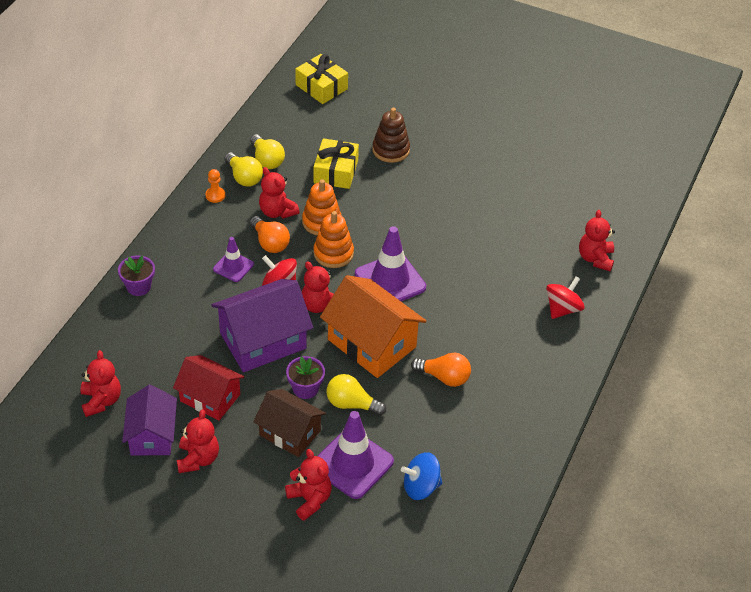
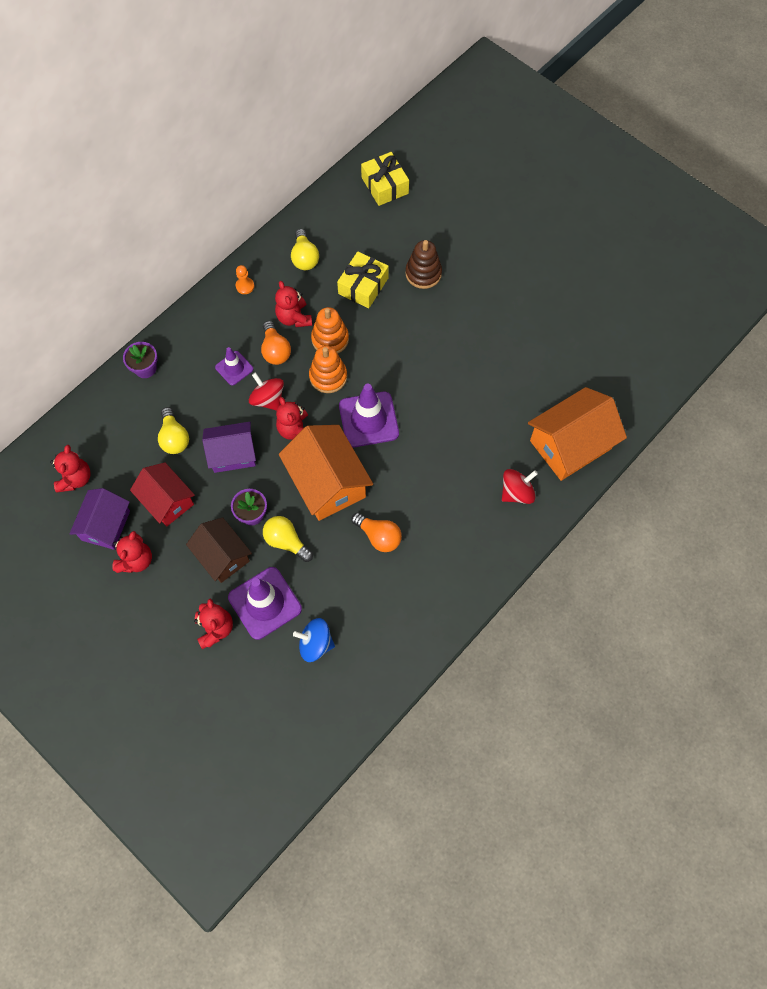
camera: 20 degrees right, 20 degrees up
(244, 177) = (277, 272): yellow light bulb -> yellow light bulb (174, 438)
(263, 341) = (233, 454): purple house -> purple house, size x0.65
(595, 258) = (570, 445): red teddy bear -> orange house

